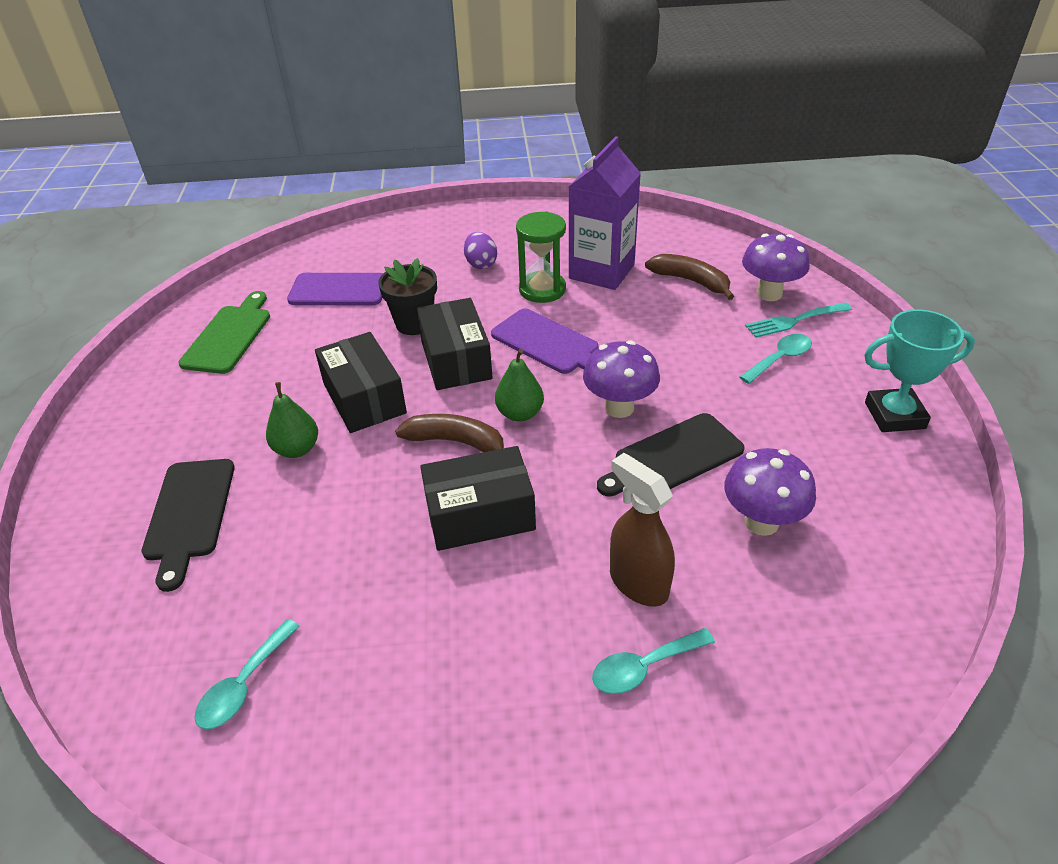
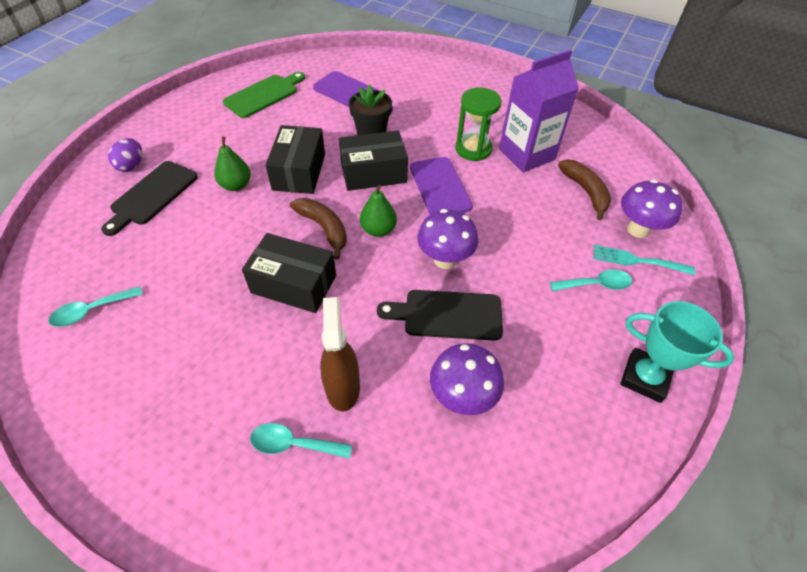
camera: 30 degrees right, 10 degrees up
(456, 360) = (373, 173): black box -> black box turned 60 degrees clockwise
(481, 264) = (450, 112): purple egg -> purple egg (131, 166)

